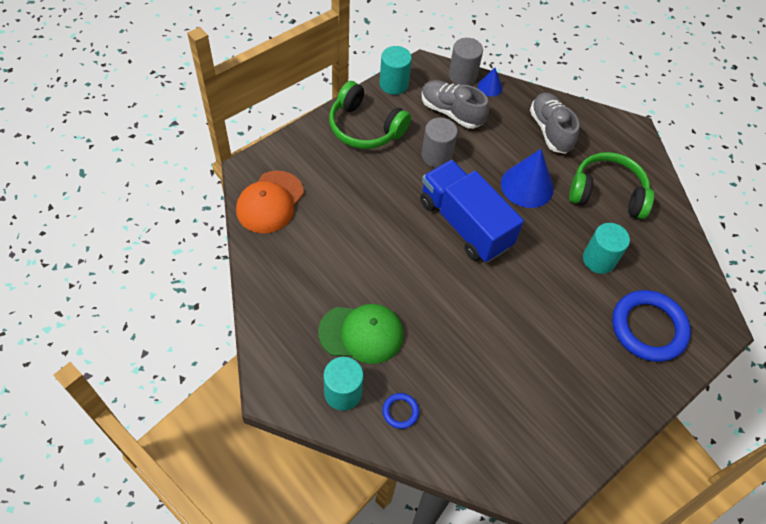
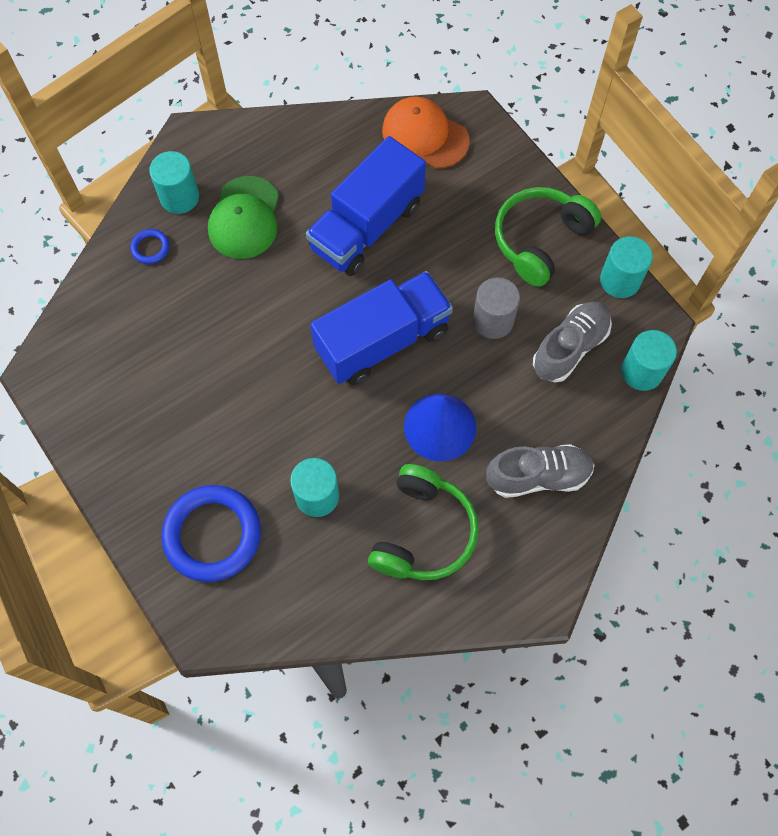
camera: 100 degrees right, 10 degrees up
(362, 239) = (367, 226): none -> blue truck
(462, 75) = (641, 371): grey cylinder -> turquoise cylinder
(490, 87) = (621, 406): blue cone -> none

